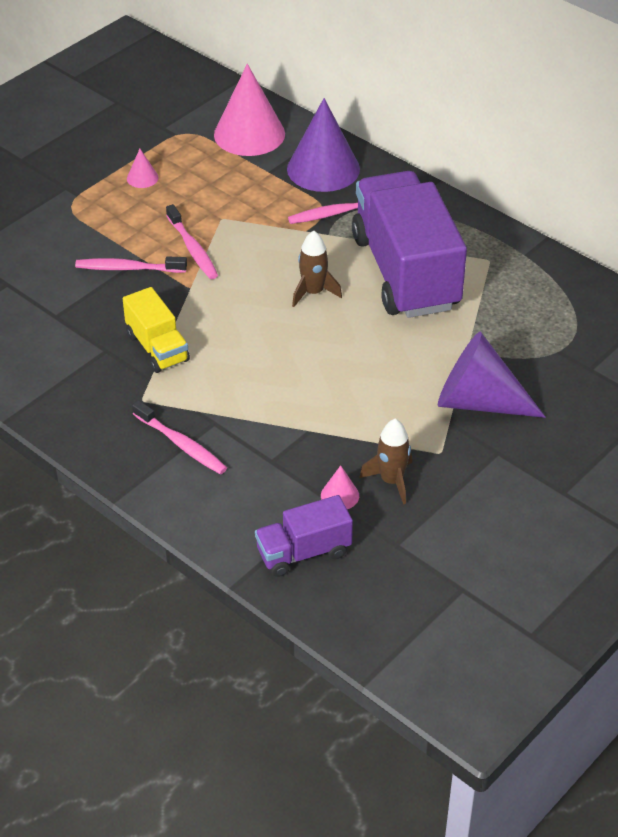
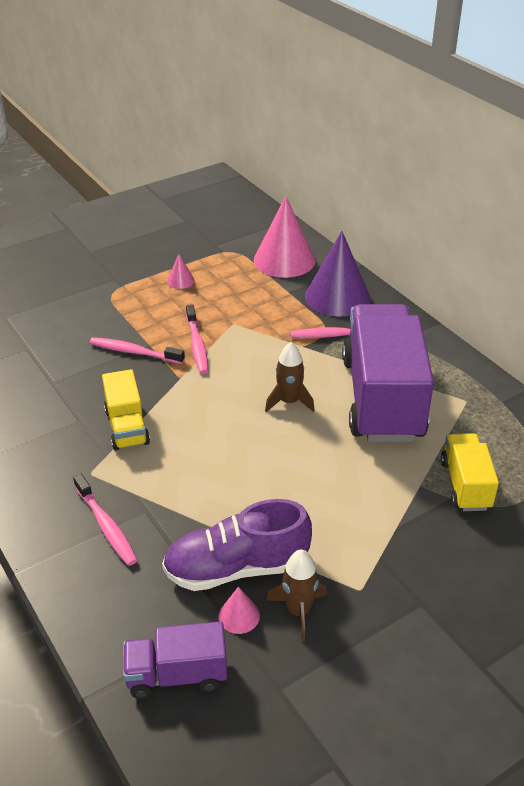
camera: 15 degrees right, 5 degrees down
(322, 456) = (237, 568): none -> purple shoe
(478, 402) = (416, 541): purple cone -> none
(509, 342) = (465, 485): none -> yellow truck

